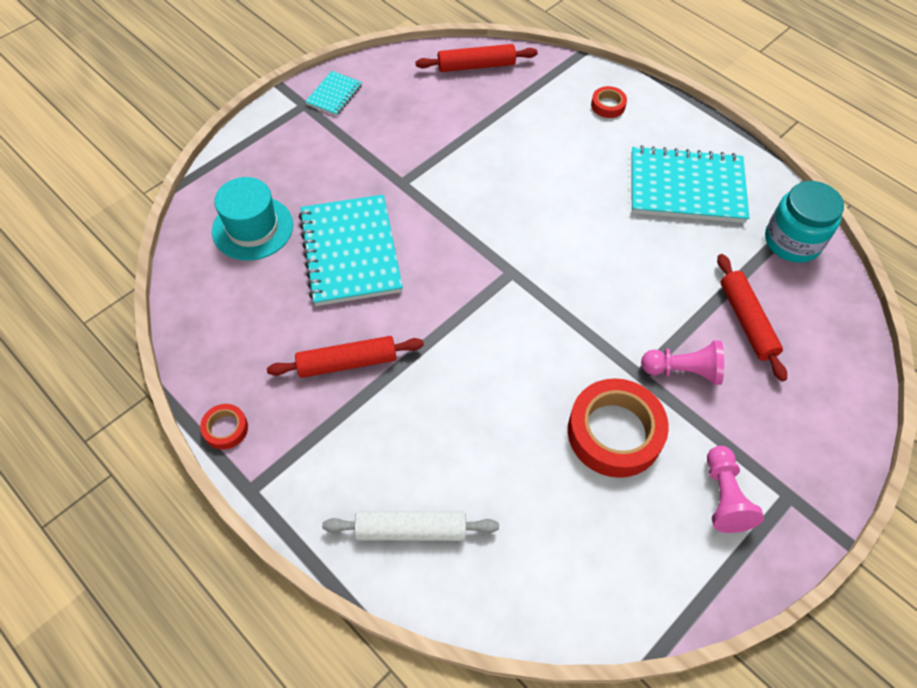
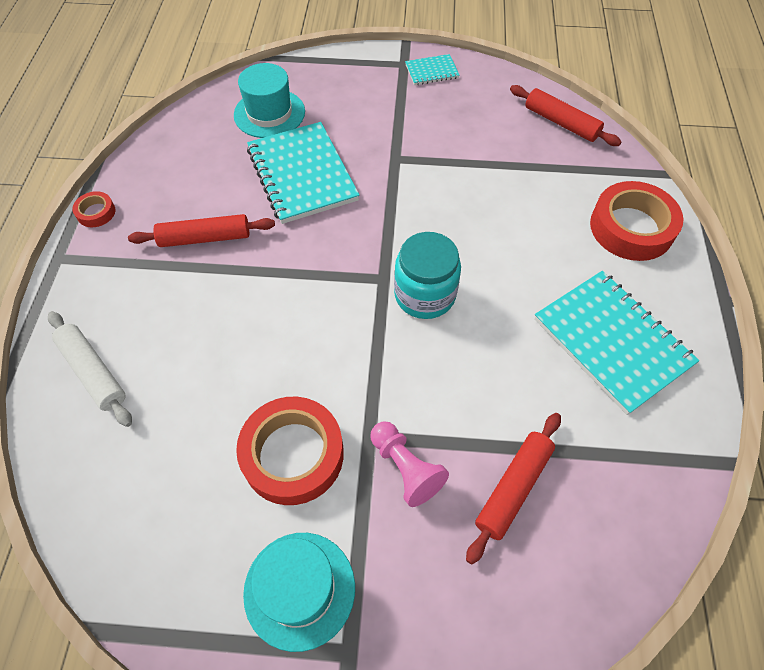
camera: 50 degrees right, 0 degrees up
(347, 363) = (205, 238): red rolling pin -> red rolling pin turned 45 degrees counterclockwise
(350, 252) = (302, 174): turquoise notebook -> turquoise notebook turned 60 degrees counterclockwise
(608, 105) = (631, 228): red tape -> red tape, size x2.15
(724, 496) = (299, 589): pink pawn -> turquoise hat
(792, 241) = (652, 470): turquoise jar -> turquoise jar (425, 295)

